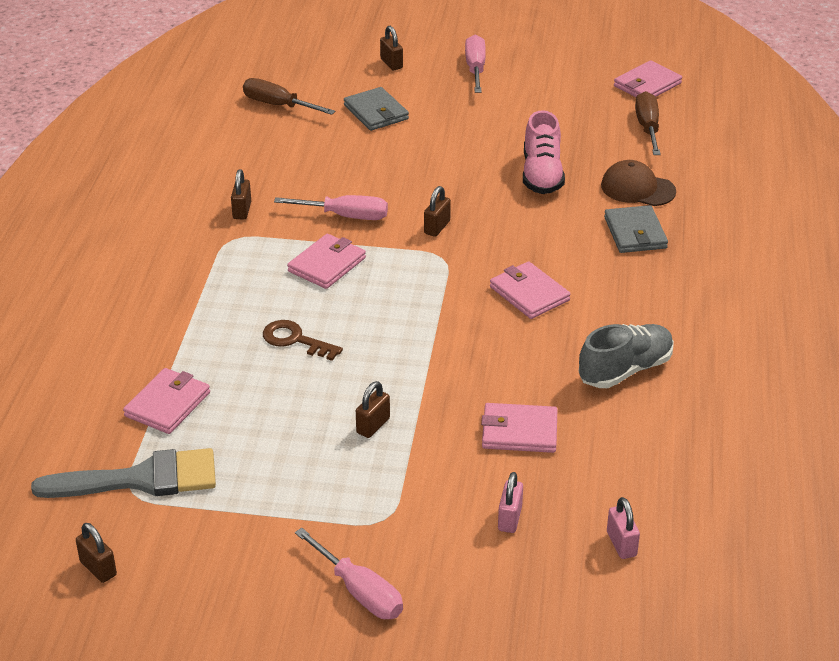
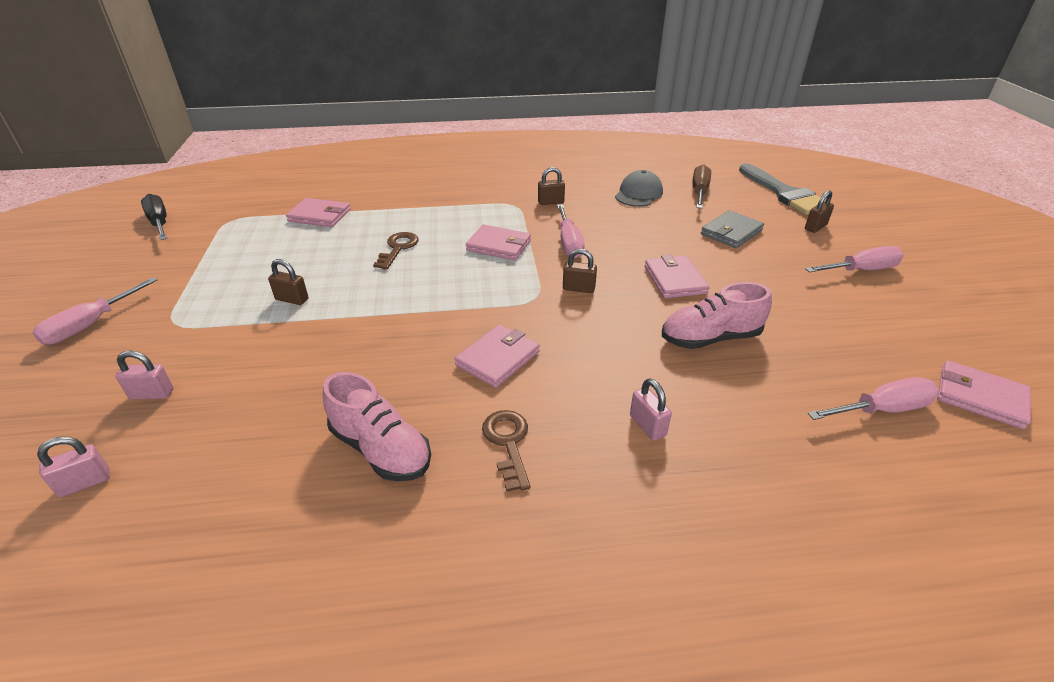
camera: 75 degrees right, 0 degrees up
(98, 568) = (159, 223): brown padlock -> black screwdriver
(141, 479) = (243, 220): grey brush -> grey brush (784, 193)
(258, 145) = (638, 194): none -> grey cap
(519, 432) = (278, 382): pink wallet -> pink wallet (674, 280)
(625, 370) = (381, 449): grey shoe -> pink shoe
(635, 233) = (647, 426): grey wallet -> pink padlock
(636, 303) = (508, 443): none -> brown key
(637, 188) = (741, 416): brown cap -> none
(647, 128) = (881, 410): brown screwdriver -> pink screwdriver

